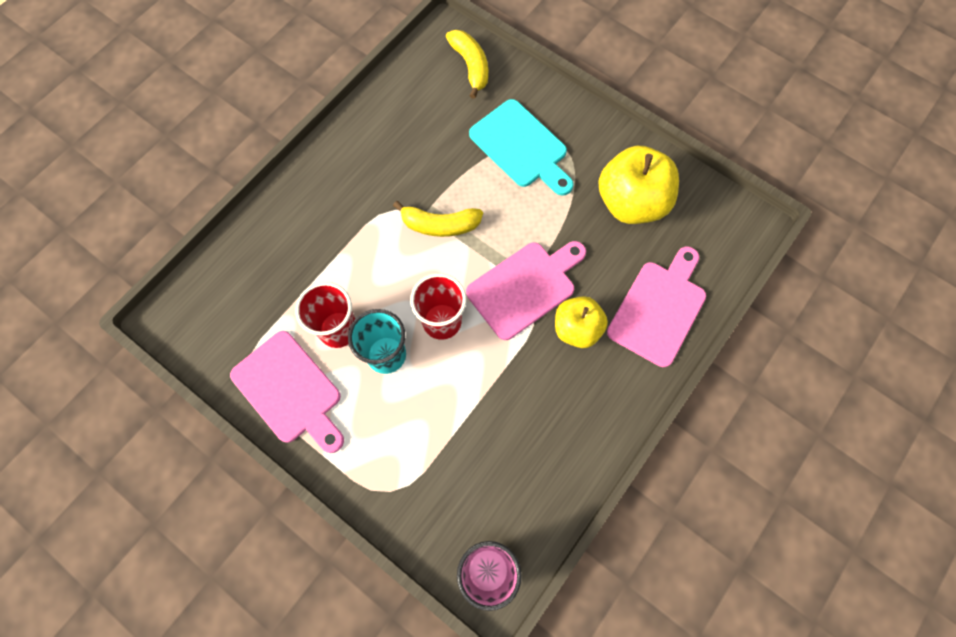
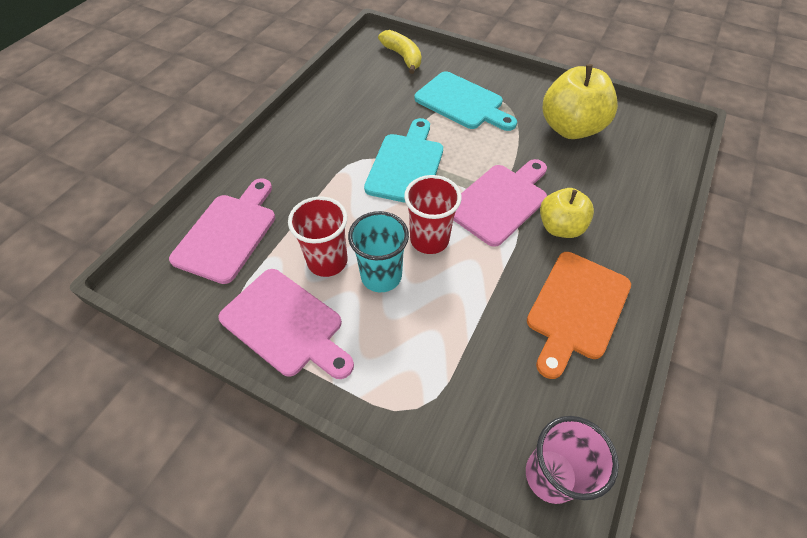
camera: 10 degrees left, 15 degrees down
(440, 225) = (406, 165): yellow banana -> turquoise cutting board
(561, 421) = (576, 309): none -> orange cutting board
(659, 308) = (628, 201): pink cutting board -> pink cutting board (228, 233)

